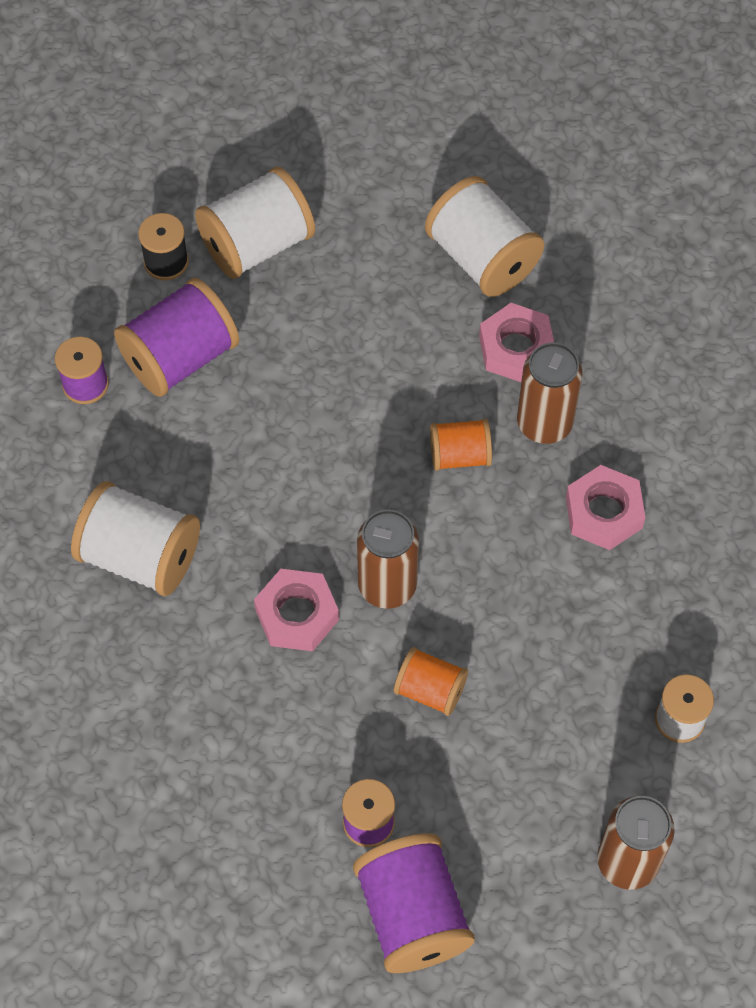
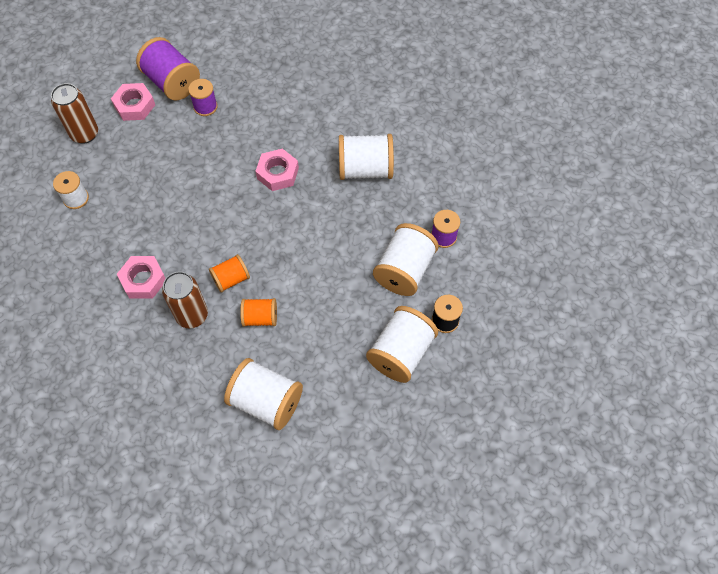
camera: 155 degrees right, 0 degrees up
(180, 358) = (404, 270): purple spool -> white spool
(387, 585) = (240, 202): brown can -> none
(430, 690) = (200, 166): orange spool -> orange spool (260, 318)
(516, 348) = (224, 352): pink nut -> pink nut (134, 105)

